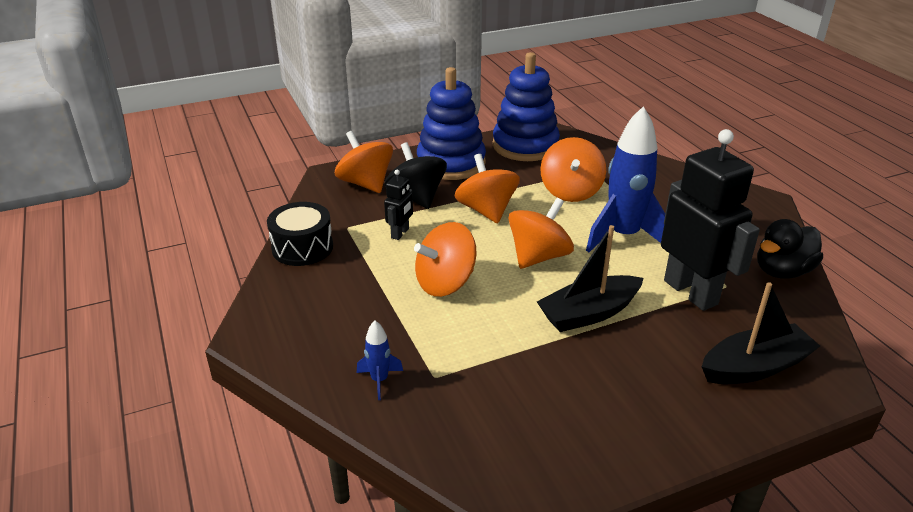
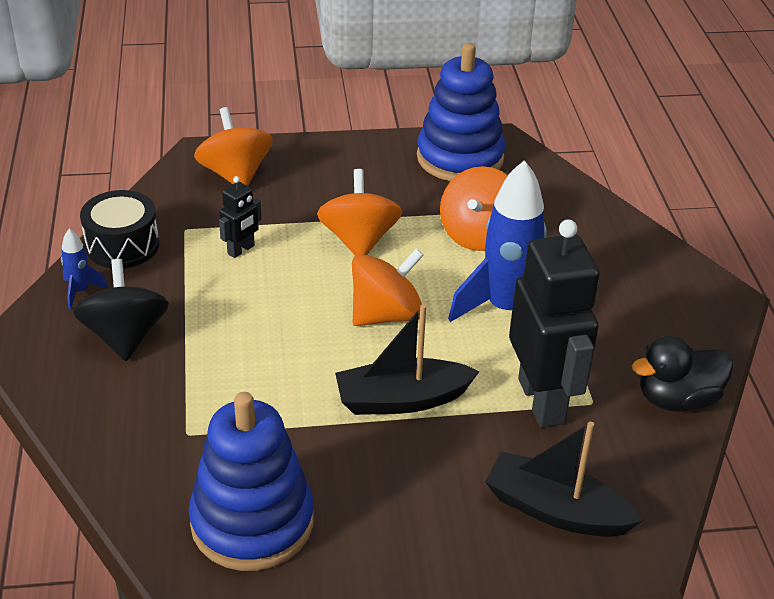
camera: 15 degrees right, 5 degrees up
(379, 380) = (126, 424): blue rocket -> blue rocket (80, 291)
(416, 197) = (285, 206): black spinning top -> black spinning top (125, 336)
(445, 283) = (258, 325): orange spinning top -> none
(451, 163) = (352, 166): blue stacking toy -> blue stacking toy (252, 522)
(755, 367) = (556, 510): black boat -> black boat turned 150 degrees counterclockwise

